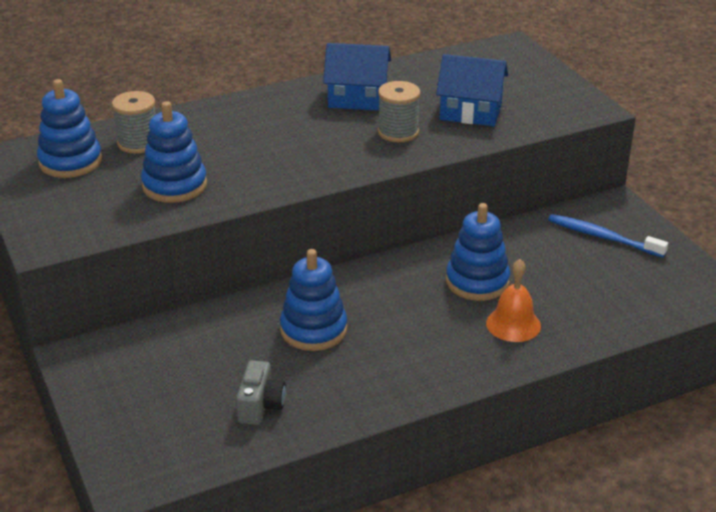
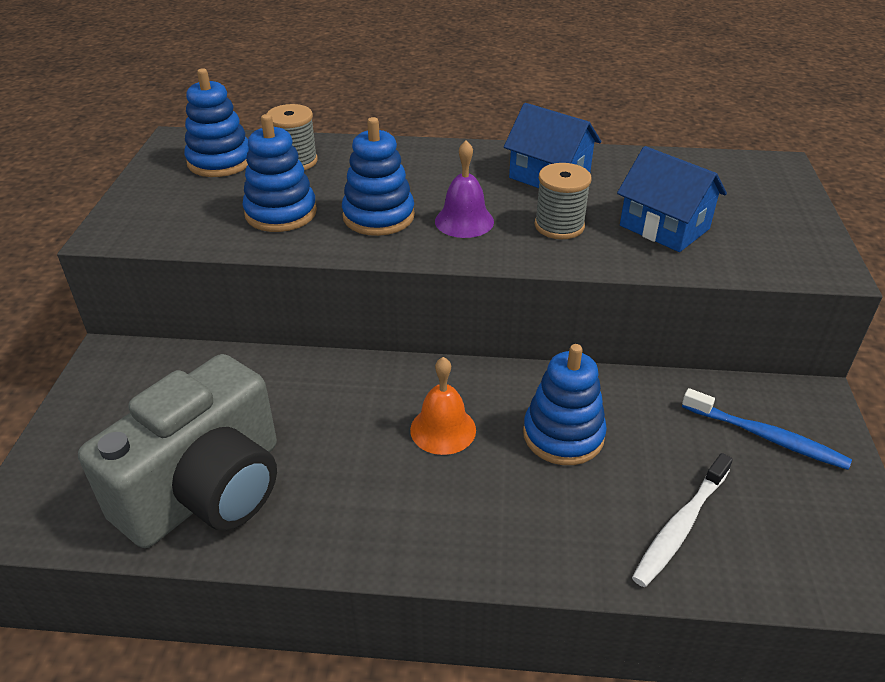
camera: 30 degrees right, 5 degrees up
(261, 406) = (207, 490): grey camera -> grey camera, size x2.44
(313, 330) = (339, 421): blue stacking toy -> blue stacking toy (378, 216)
(326, 149) = (464, 221): none -> purple bell
(513, 324) = (563, 510): orange bell -> orange bell (443, 429)
(589, 305) = (680, 526): none -> white toothbrush
(603, 237) = (766, 437): blue toothbrush -> blue toothbrush turned 150 degrees clockwise

